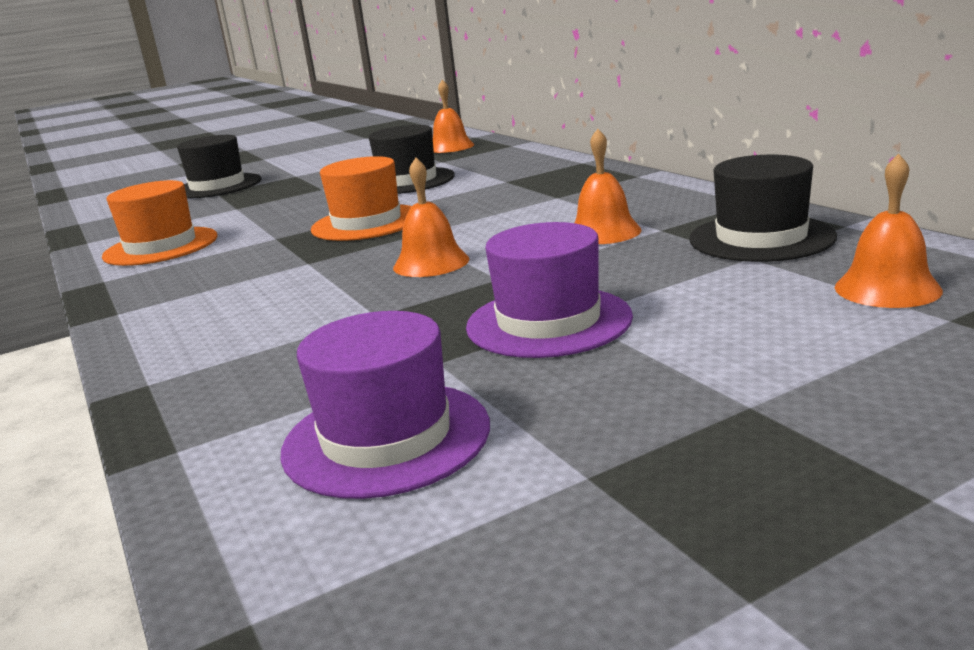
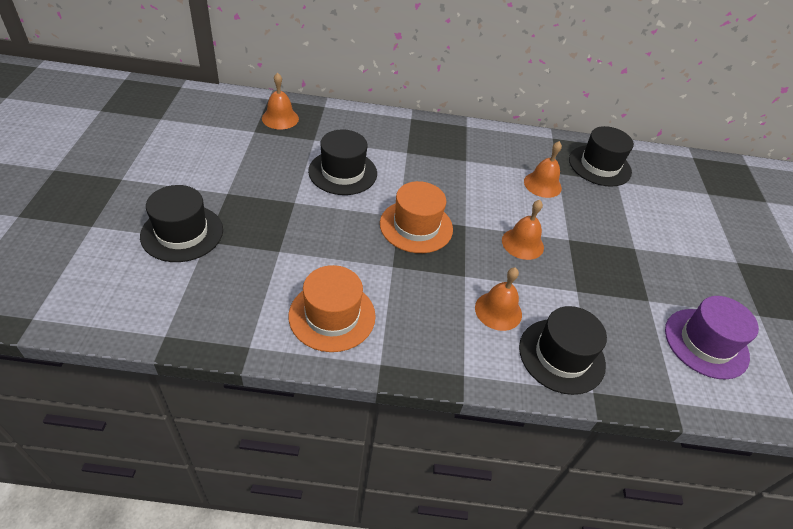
camera: 65 degrees left, 25 degrees up
(209, 345) = (561, 355): none -> black hat
(548, 322) = (634, 256): purple hat -> none
(887, 288) = (675, 183): orange bell -> orange bell (498, 311)

